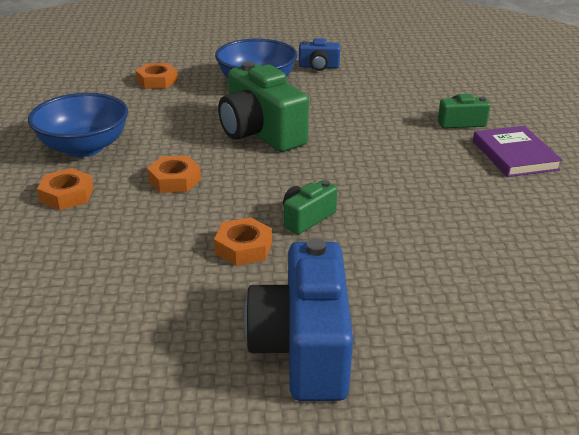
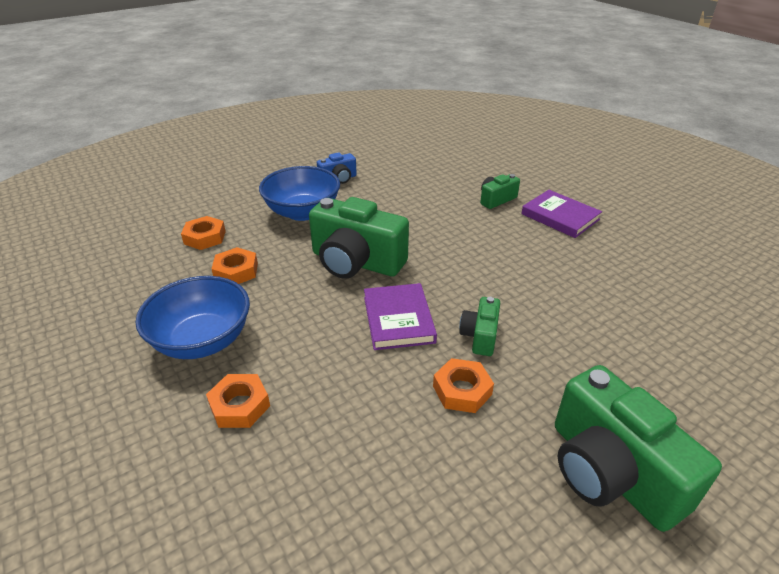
camera: 30 degrees left, 5 degrees up
(174, 180) = (330, 343): orange nut -> orange nut (236, 271)
(248, 183) = (398, 319): none -> purple book
(303, 348) = (610, 472): blue camera -> green camera

